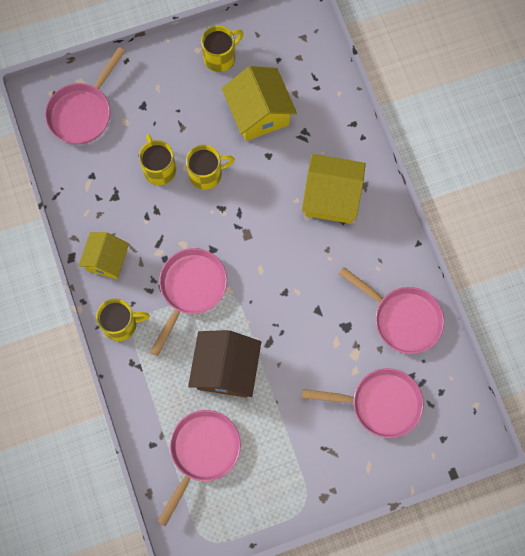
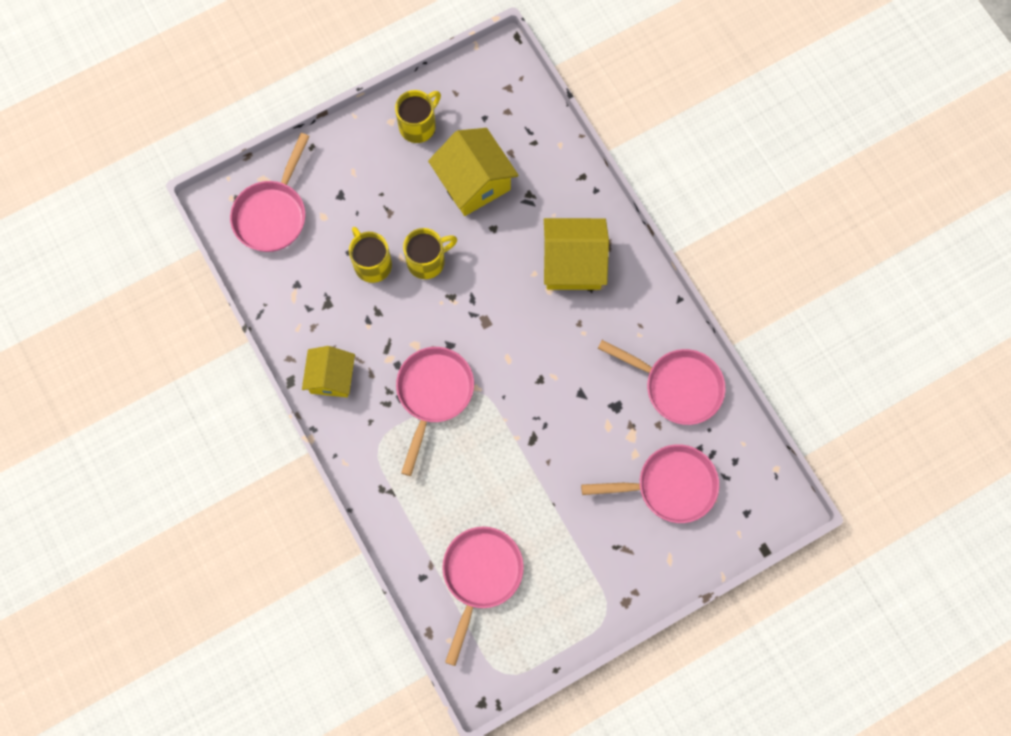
camera: 10 degrees left, 0 degrees up
(121, 324) = (361, 447): yellow mug -> none
(226, 369) = (490, 478): brown house -> none

